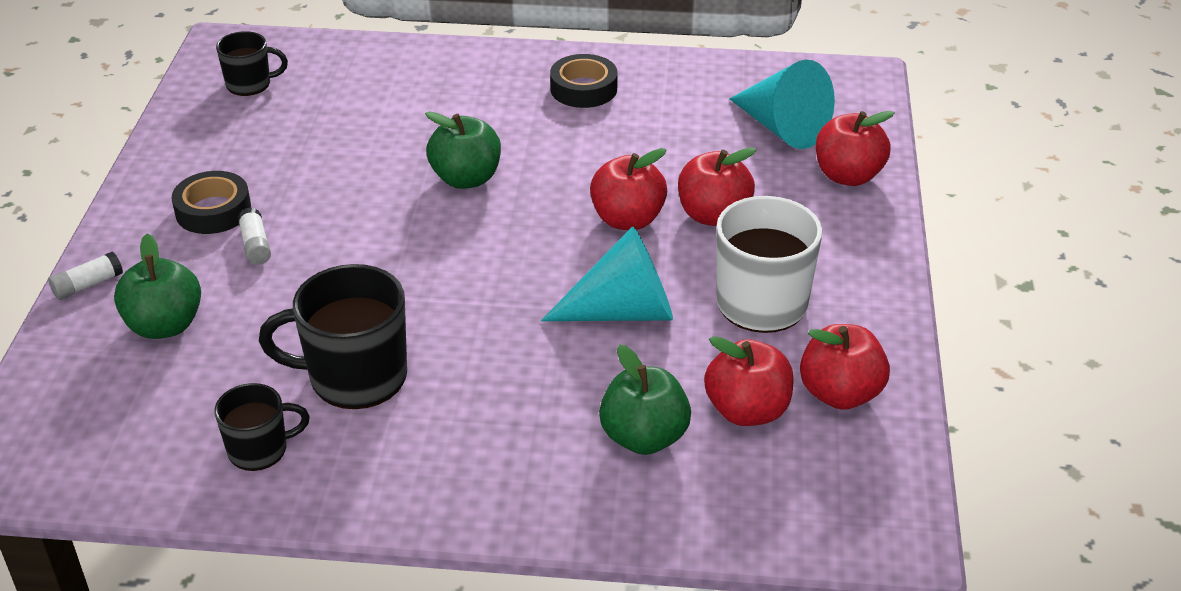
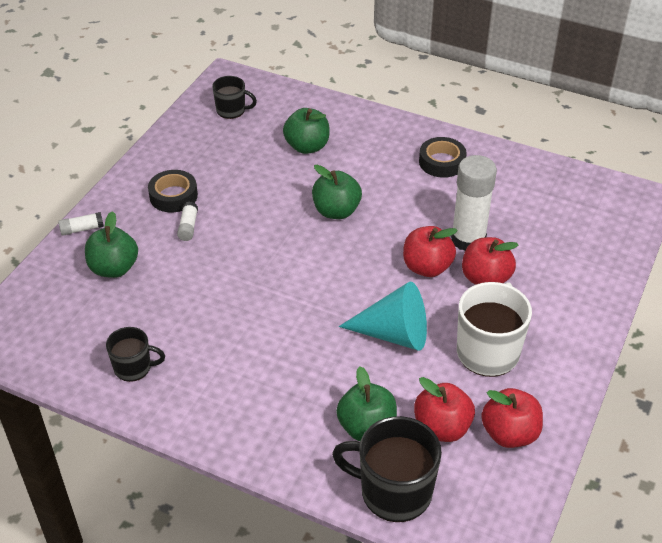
camera: 20 degrees right, 5 degrees up
(355, 377) = (209, 334): black mug -> black mug (394, 492)
(384, 107) = (307, 146): none -> green apple
(666, 173) = (468, 239): none -> white glue stick
(782, 128) = (564, 224): turquoise cone -> none
(848, 176) = (593, 272): red apple -> none

